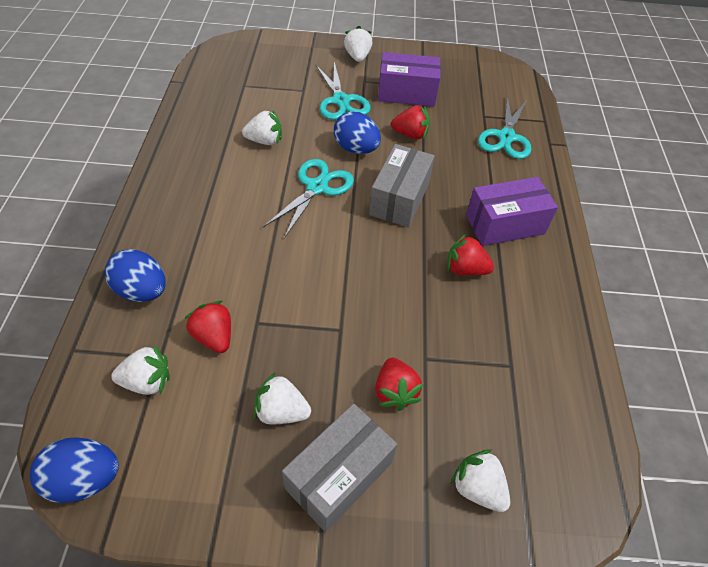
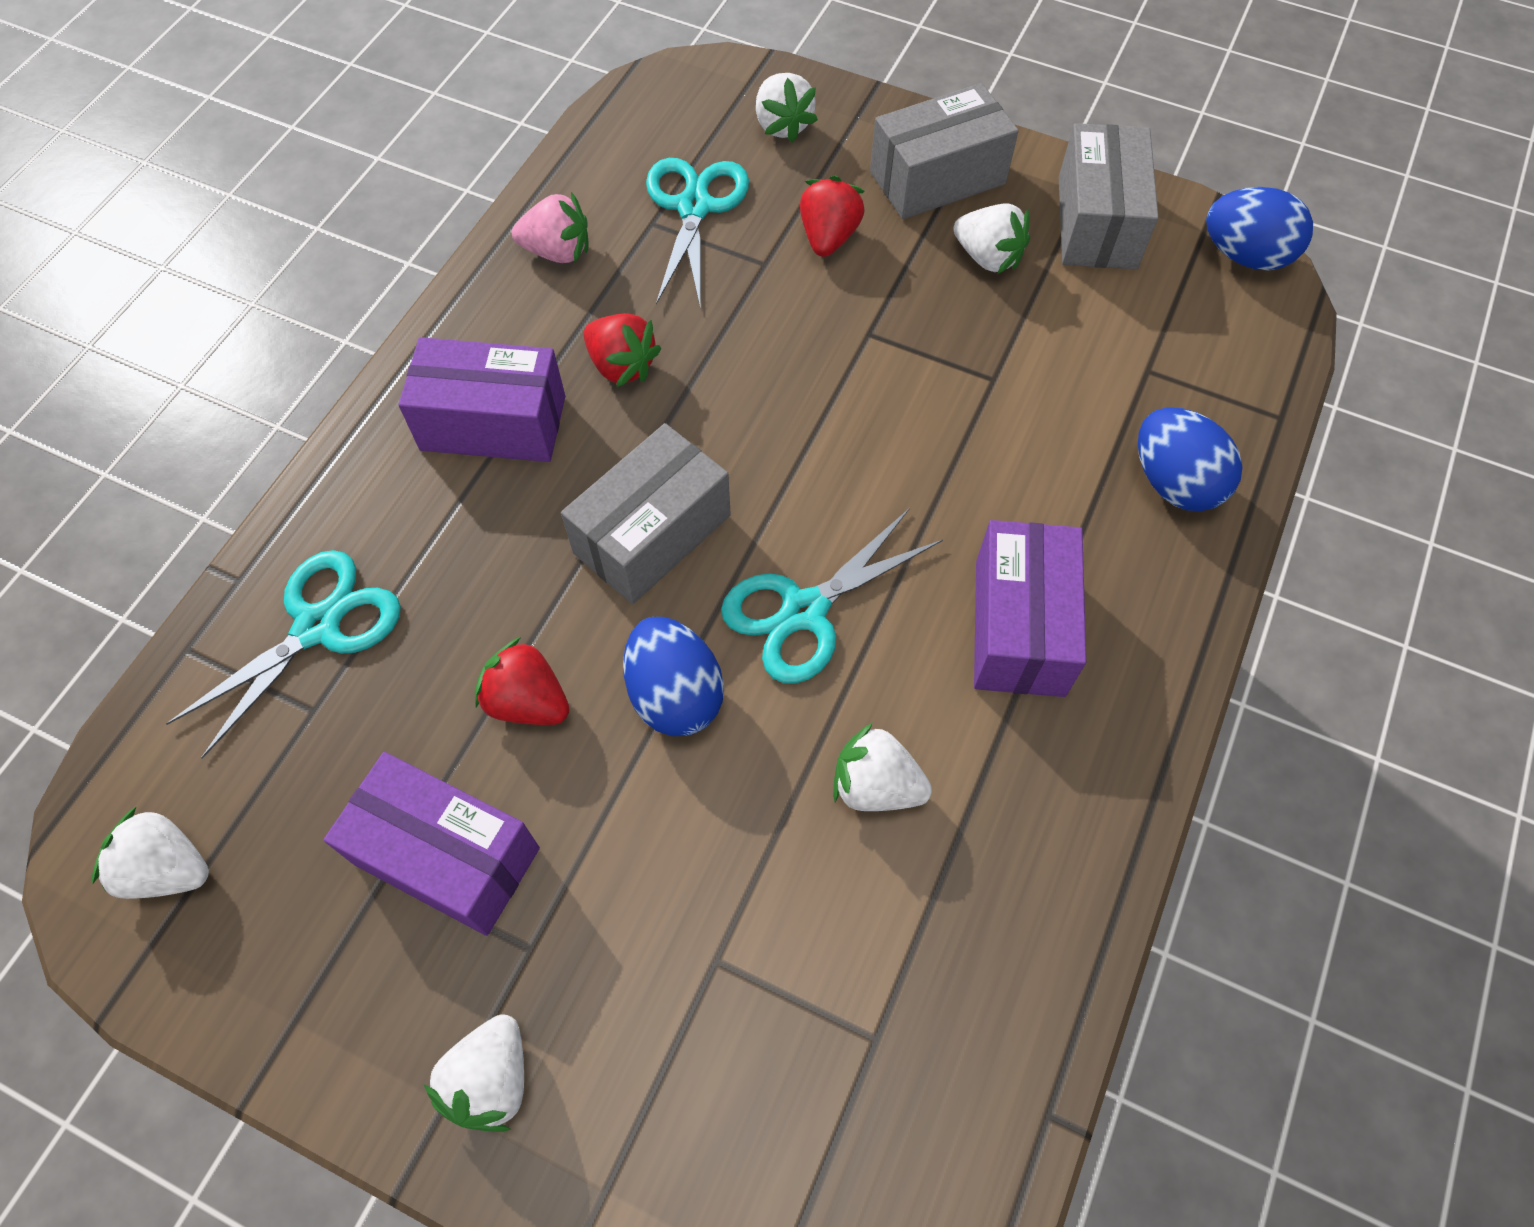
camera: 155 degrees left, 10 degrees up
(147, 381) = (1167, 342): white strawberry -> white strawberry (167, 868)
(205, 473) = (1097, 222): none -> grey box
(214, 336) = (1063, 376): red strawberry -> none
(217, 205) = (1019, 627): none -> purple box
(341, 101) = (633, 880): turquoise scissors -> turquoise scissors (694, 207)
(549, 326) = (557, 251): none -> pink strawberry

